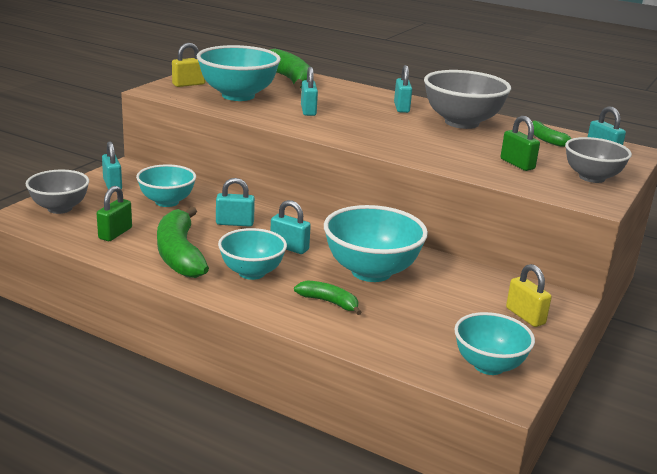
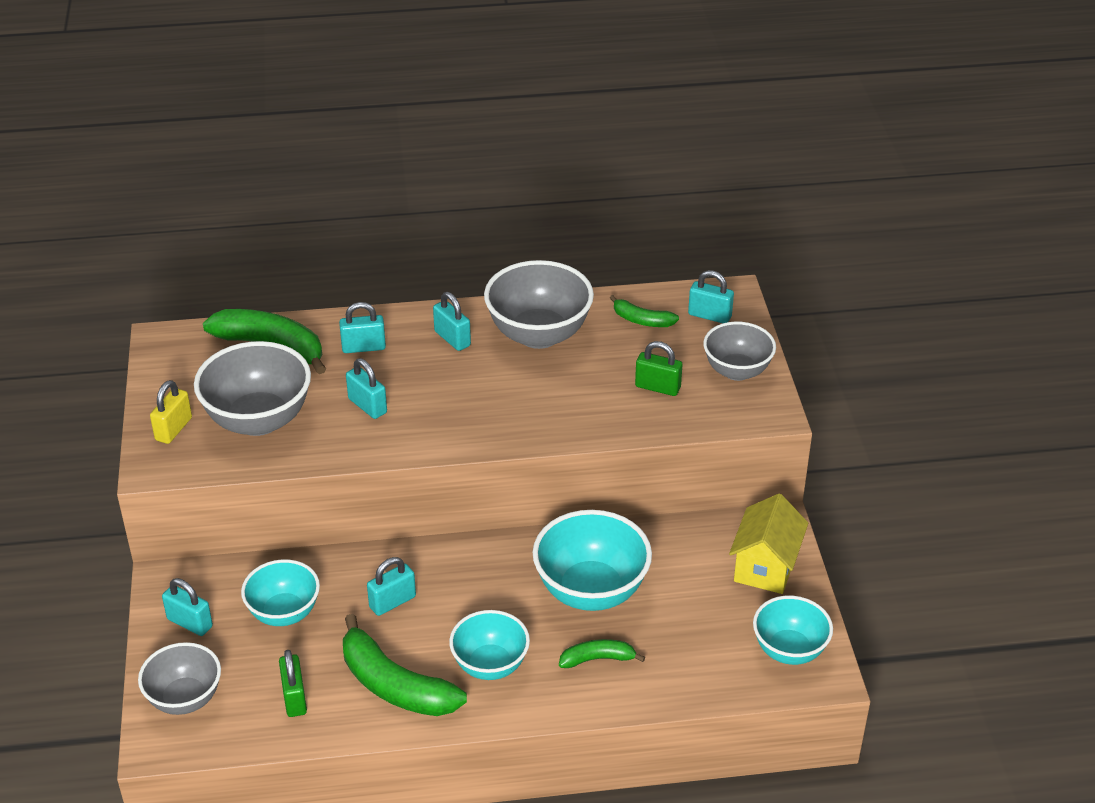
camera: 35 degrees left, 15 degrees up
(238, 96) = (258, 420): turquoise bowl -> grey bowl
(289, 247) = (484, 605): turquoise padlock -> turquoise padlock (363, 347)
(525, 316) = (765, 566): yellow padlock -> yellow house

